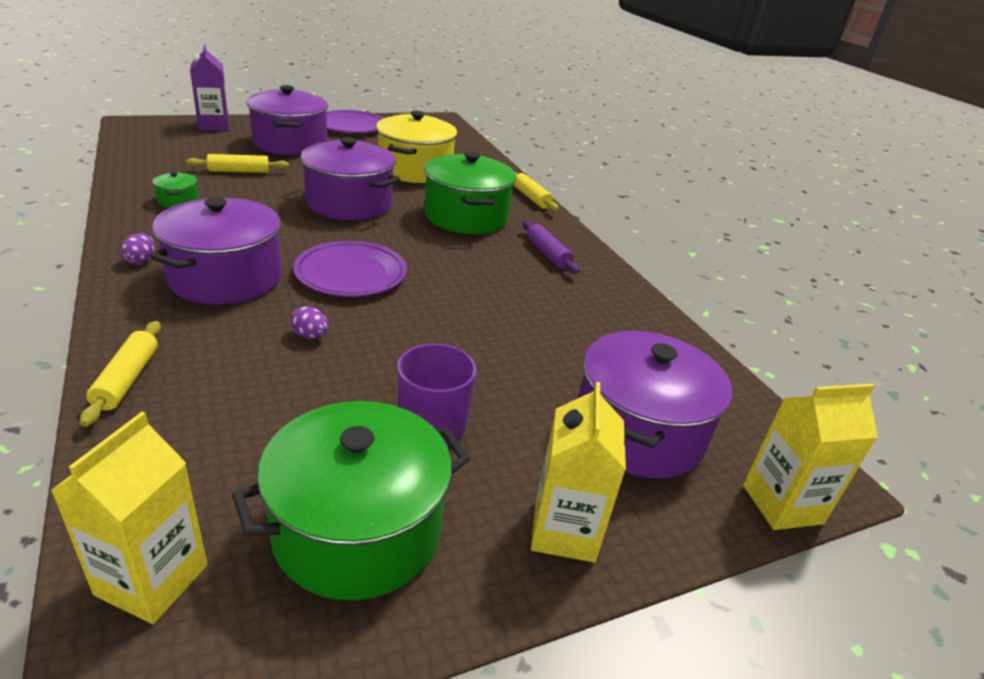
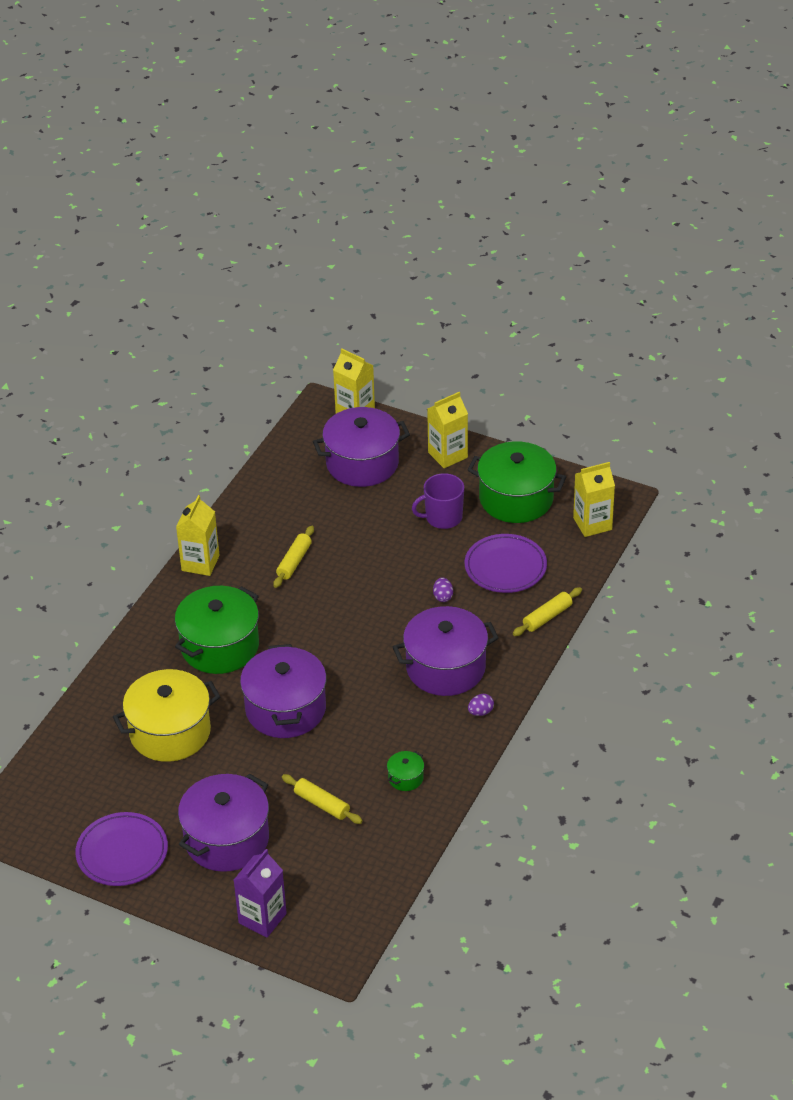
camera: 125 degrees left, 10 degrees up
(351, 274) = (371, 631): purple plate -> purple plate (505, 567)
(531, 198) = (131, 641): yellow rolling pin -> yellow rolling pin (294, 562)
(548, 254) = (222, 579): purple rolling pin -> none
(586, 256) = (200, 563): none -> yellow carton

